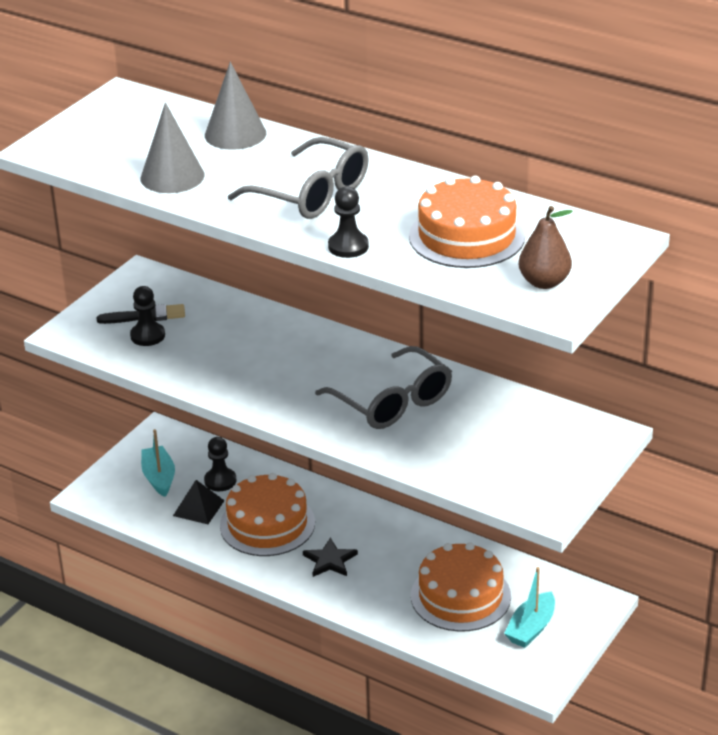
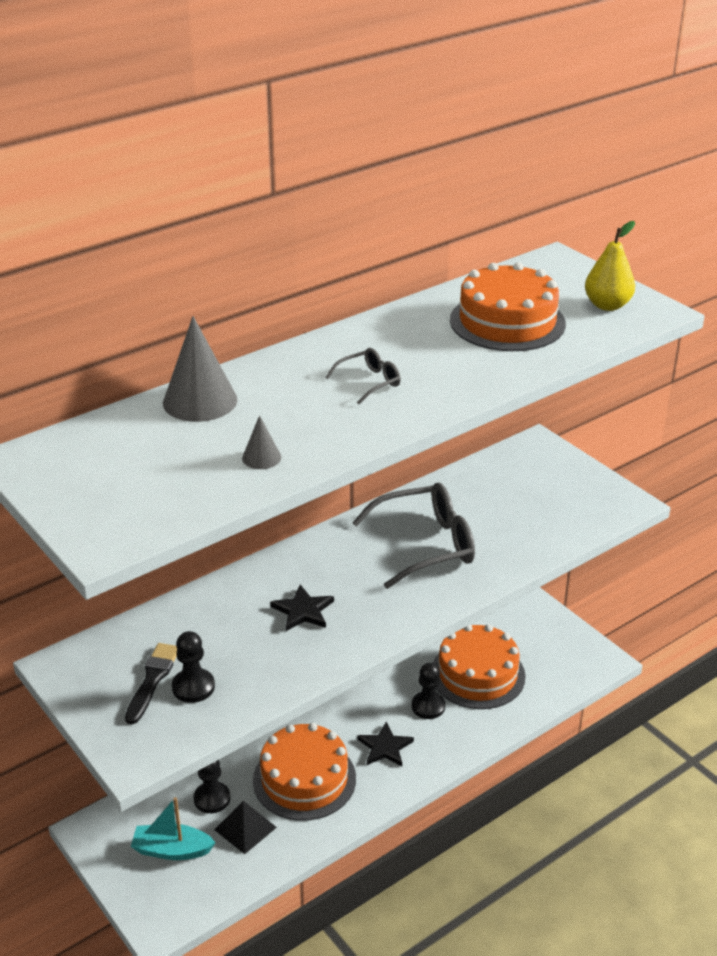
camera: 70 degrees left, 0 degrees up
(172, 176) = (261, 457): grey cone -> grey cone, size x0.49
(263, 361) = (303, 611): none -> black star
(311, 194) = (369, 382): grey glasses -> grey glasses, size x0.48
(348, 246) = (488, 382): black pawn -> black pawn (428, 706)
(531, 628) = (537, 645): turquoise boat -> none
(544, 282) = (607, 305): brown pear -> yellow pear

